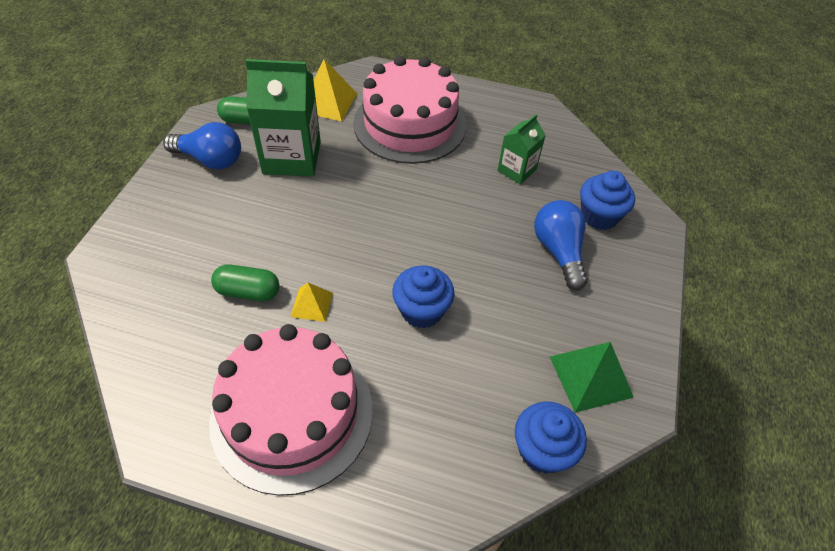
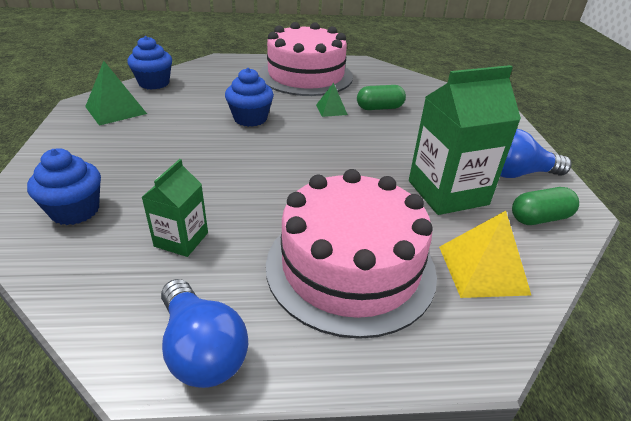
camera: 160 degrees right, 15 degrees down
(312, 304) = (331, 109): yellow pyramid -> green pyramid
(558, 251) = (131, 171): blue light bulb -> blue light bulb (202, 350)

